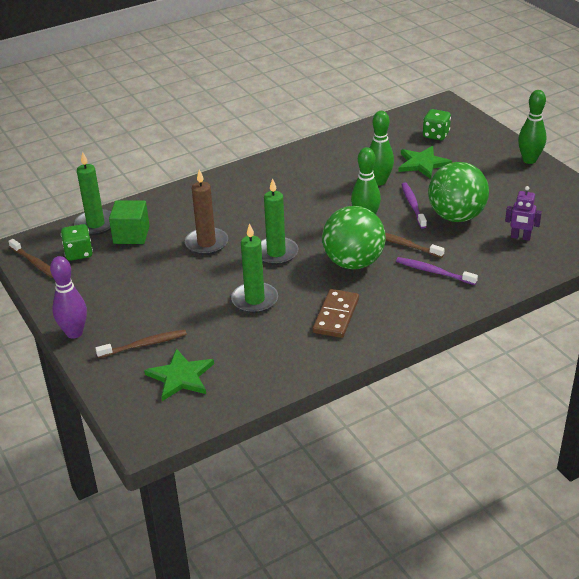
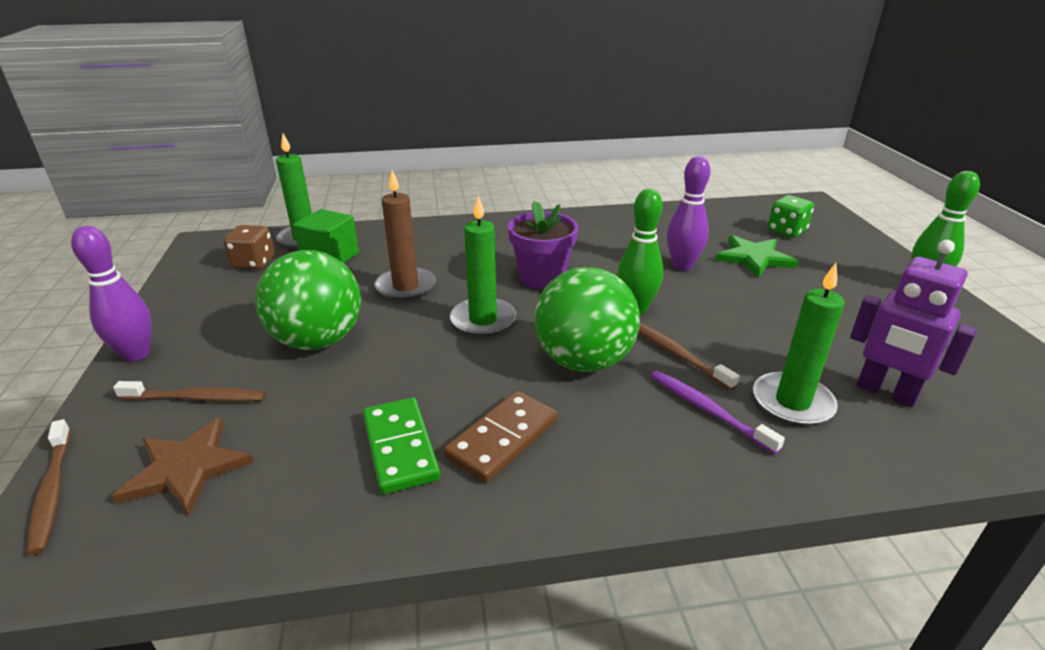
camera: 20 degrees right, 5 degrees down
(36, 264) = (198, 263): brown toothbrush -> brown toothbrush (52, 491)
(79, 253) = (254, 263): green dice -> brown dice
(180, 377) = (186, 468): green star -> brown star
(254, 300) = (401, 376): green candle -> green candle (792, 402)
(285, 335) = (400, 447): none -> green domino
(293, 213) = (542, 277): none -> purple flower pot
(379, 181) = (682, 266): green bowling pin -> purple bowling pin
(413, 205) = (717, 304): purple toothbrush -> none
(456, 216) = (780, 334): green ball -> green ball (318, 340)
(520, 237) = (885, 393): purple robot -> purple robot, size x1.57

